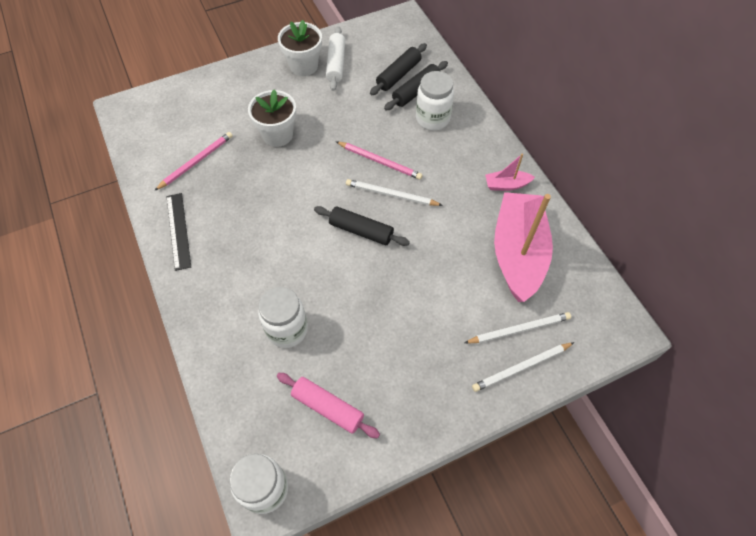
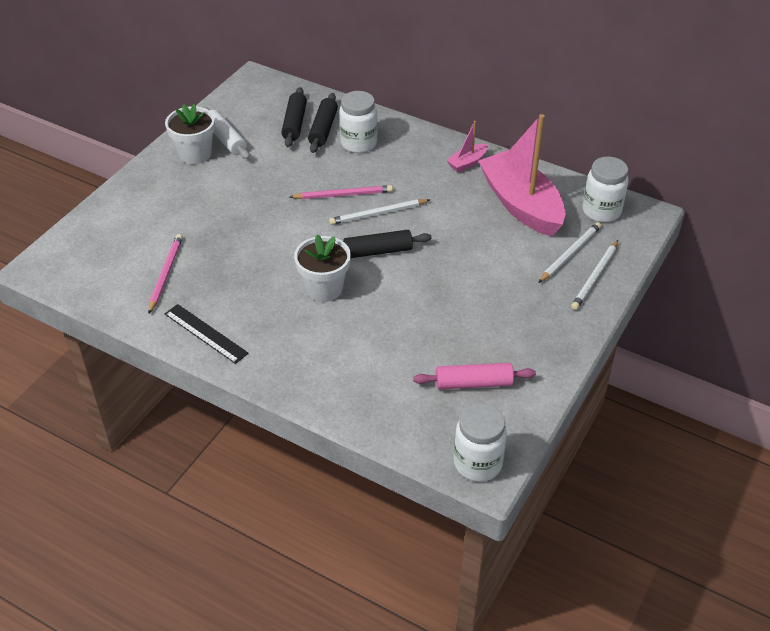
camera: 35 degrees left, 15 degrees down
(277, 135) = (226, 217): white flower pot -> white flower pot (324, 288)
(287, 329) = (385, 351): white jar -> white jar (601, 211)

